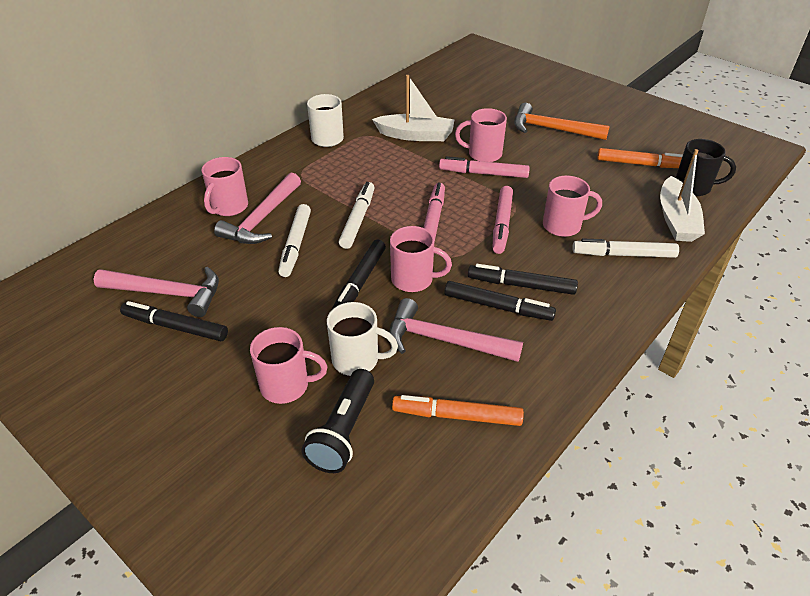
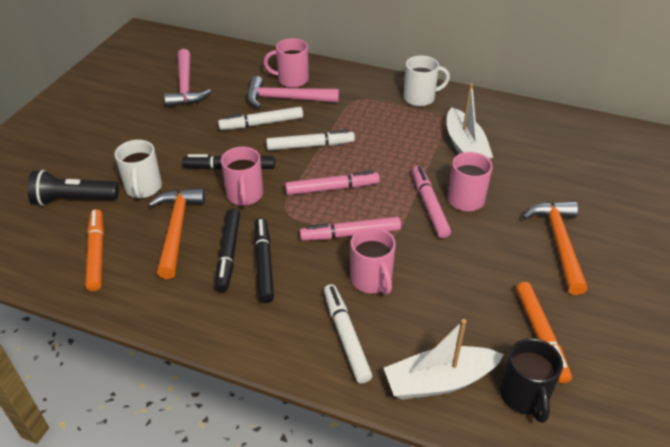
camera: 70 degrees right, 0 degrees up
(175, 327) = (154, 100): black marker -> none
(286, 386) = (111, 163): pink mug -> none
(444, 340) = (176, 229): pink hammer -> orange hammer

